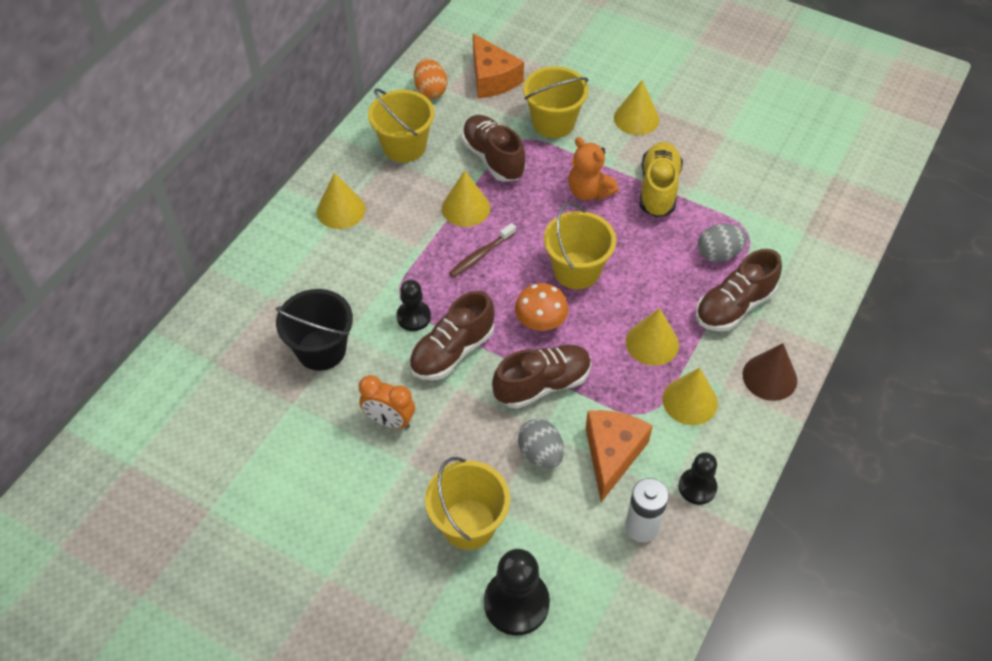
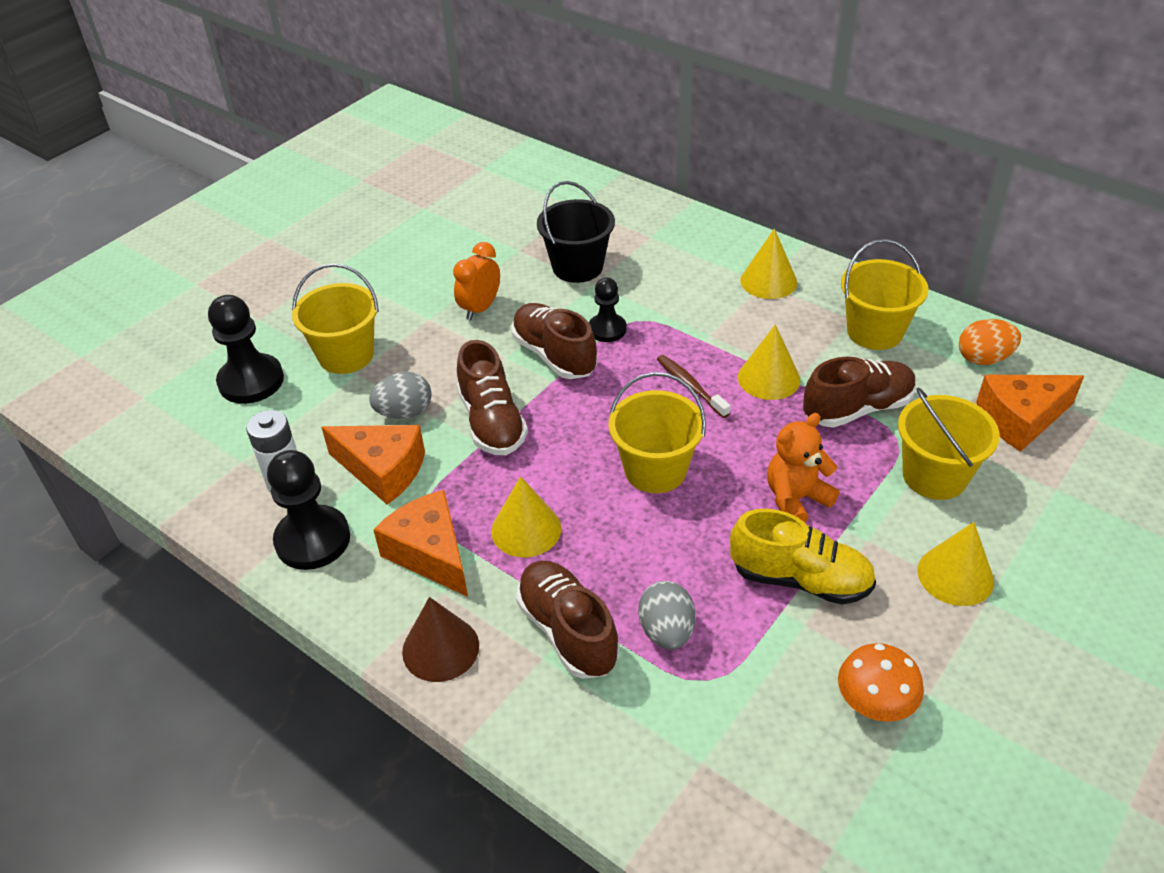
camera: 100 degrees right, 10 degrees down
(540, 321) = (581, 429): orange mushroom -> orange mushroom (874, 703)
(690, 401) = (430, 553): yellow cone -> orange cheese
(697, 487) = (313, 540): black pawn -> black pawn, size x1.62

